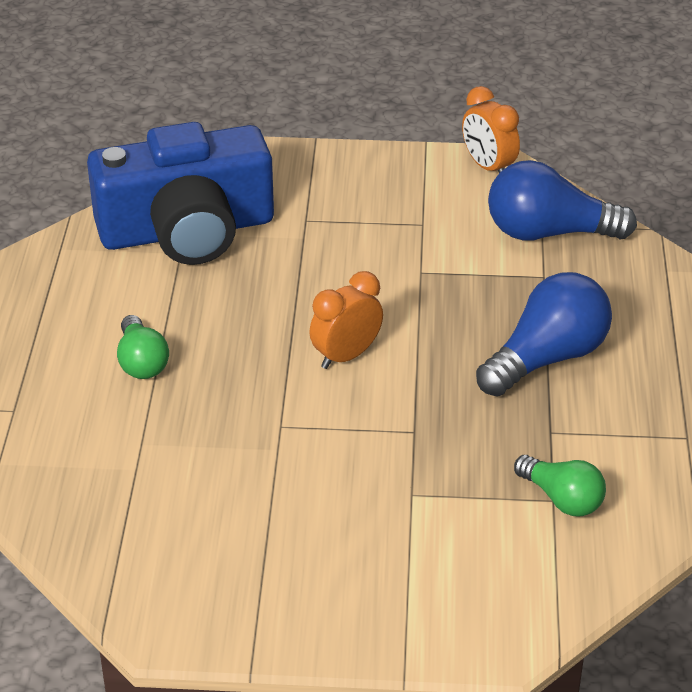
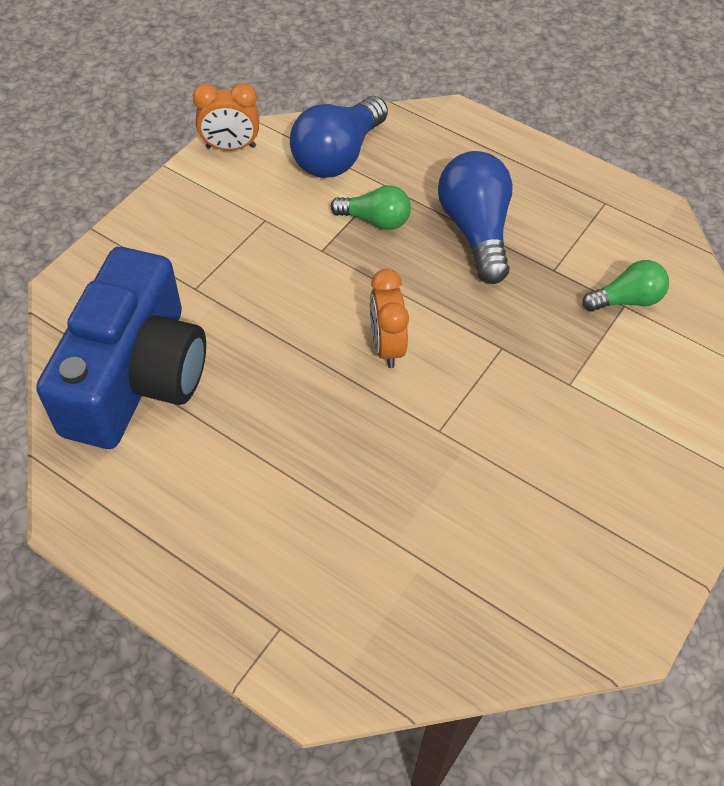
camera: 60 degrees left, 15 degrees up
(141, 362) = (289, 493): green light bulb -> green light bulb (375, 220)

